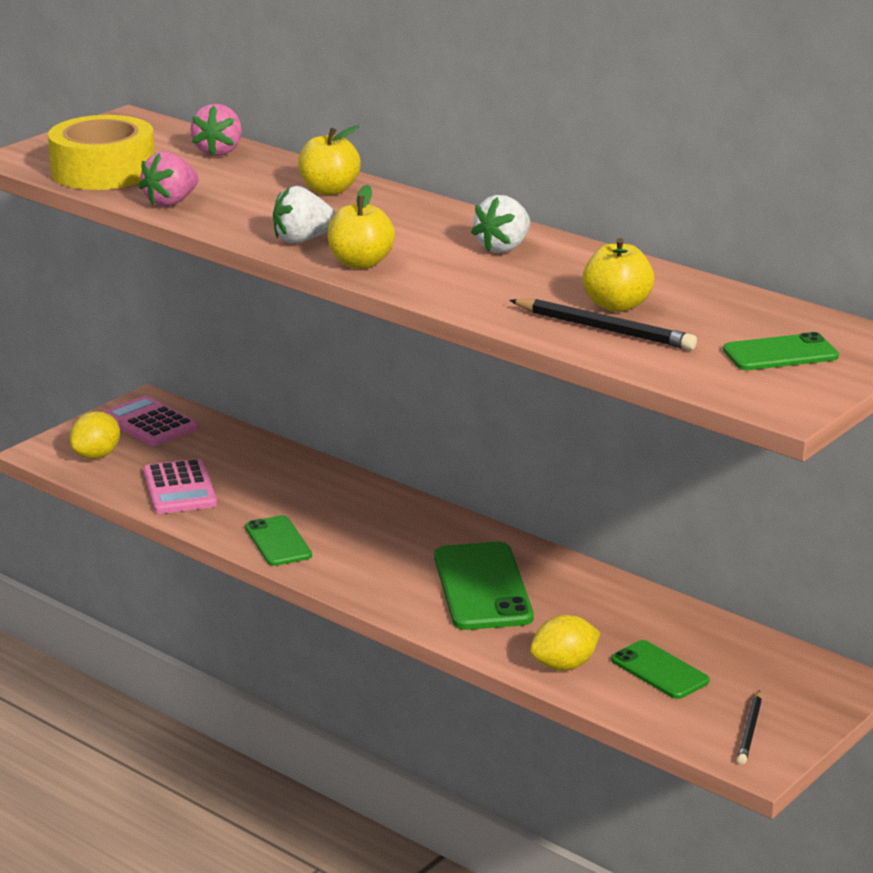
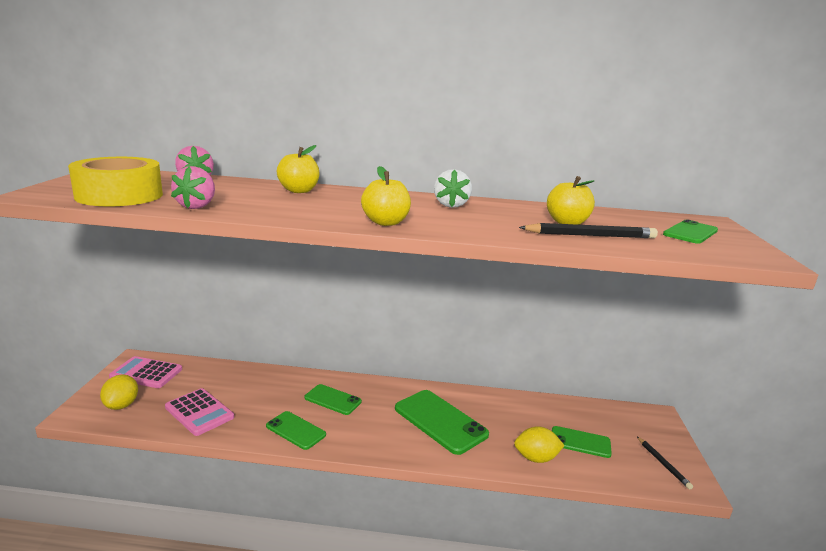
camera: 35 degrees left, 5 degrees down
(303, 240) = (325, 215): white strawberry -> none
(361, 520) = (333, 400): none -> green phone
(564, 665) = (536, 458): yellow lemon -> yellow lemon turned 60 degrees clockwise

